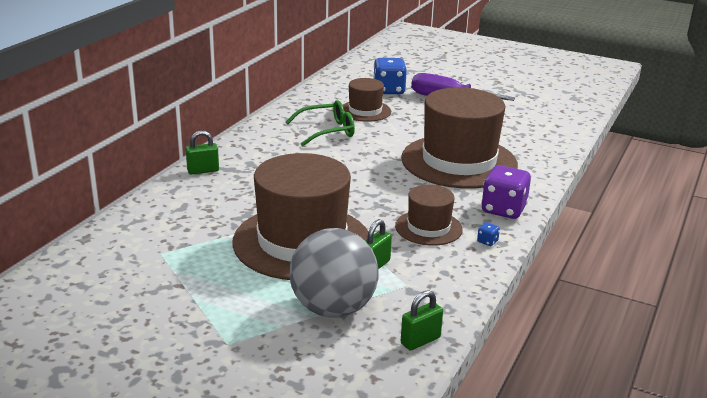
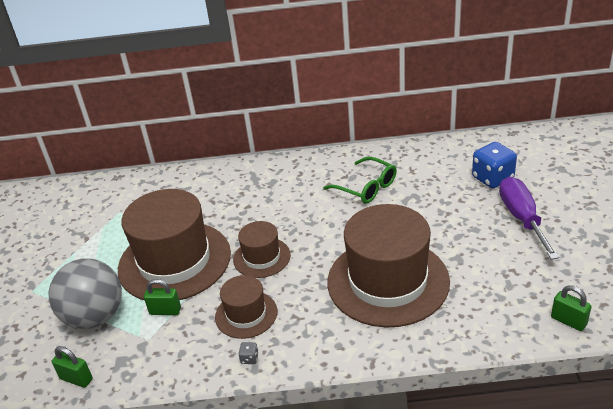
camera: 65 degrees right, 10 degrees up
(203, 171) = (241, 170): green padlock -> green padlock (568, 321)
(365, 111) = (430, 186): brown hat -> brown hat (262, 257)
(487, 241) = (249, 358): blue dice -> grey dice
(503, 210) = (317, 346): purple dice -> none

